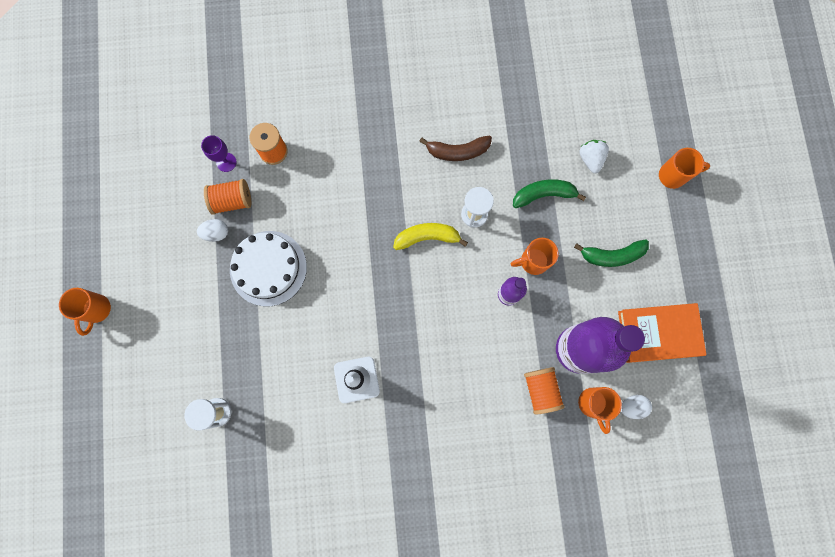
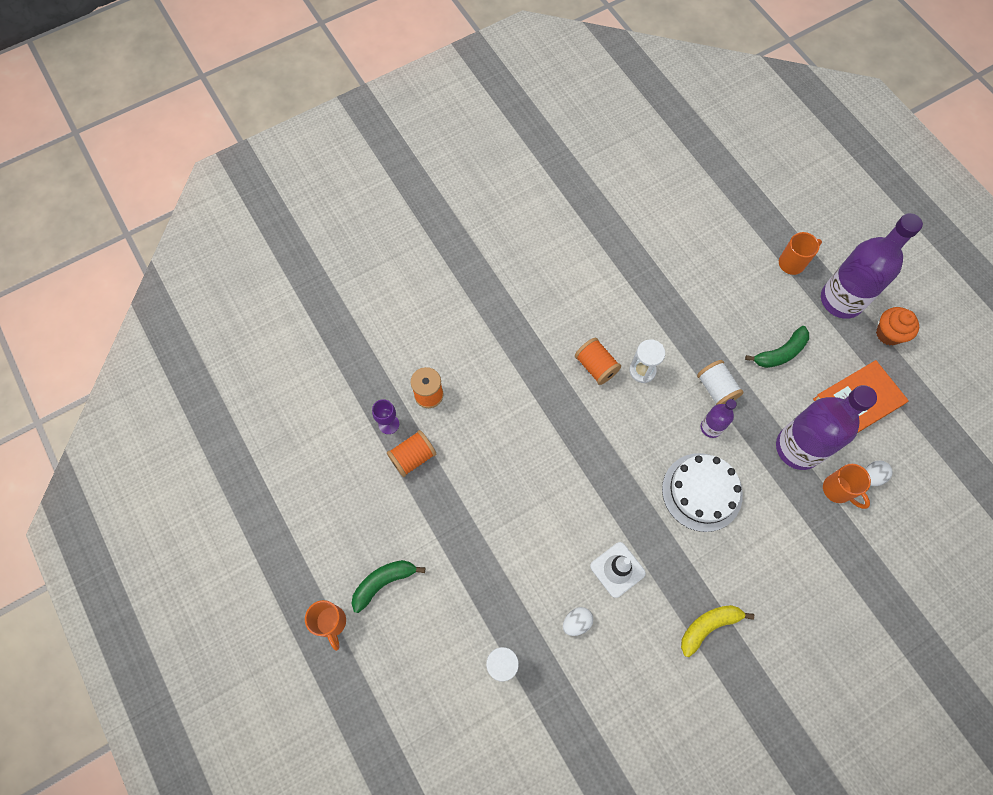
camera: 25 degrees left, 10 degrees down
(216, 233) = (413, 494): white egg -> white egg (576, 622)
(268, 268) = (480, 504): white cake -> white cake (702, 492)
(427, 237) = (611, 409): yellow banana -> yellow banana (708, 626)
(457, 151) = (597, 322): brown banana -> none
(533, 261) = (716, 389): orange mug -> white spool
(541, 390) = (786, 499): orange spool -> orange spool (596, 366)
(543, 194) = (693, 326): green banana -> green banana (383, 582)
(590, 159) = (716, 279): white strawberry -> none
(700, 232) = (841, 300): none -> purple bottle
(727, 284) = (888, 334): none -> orange cupcake

